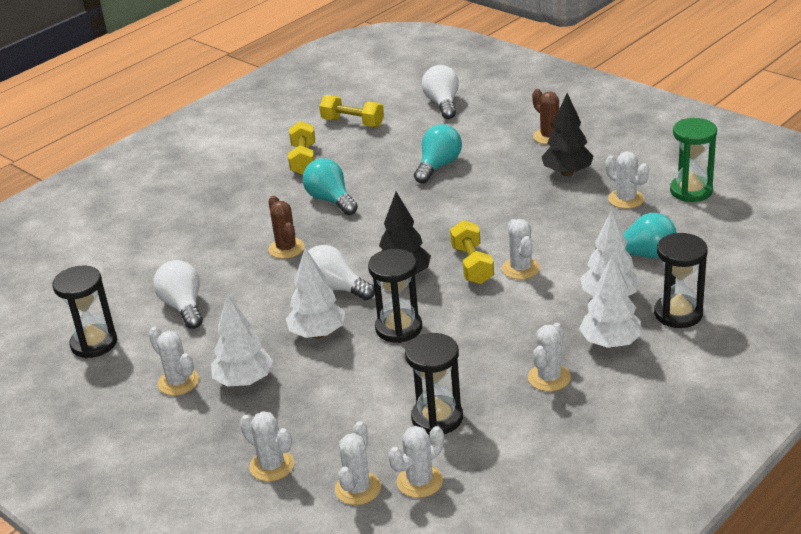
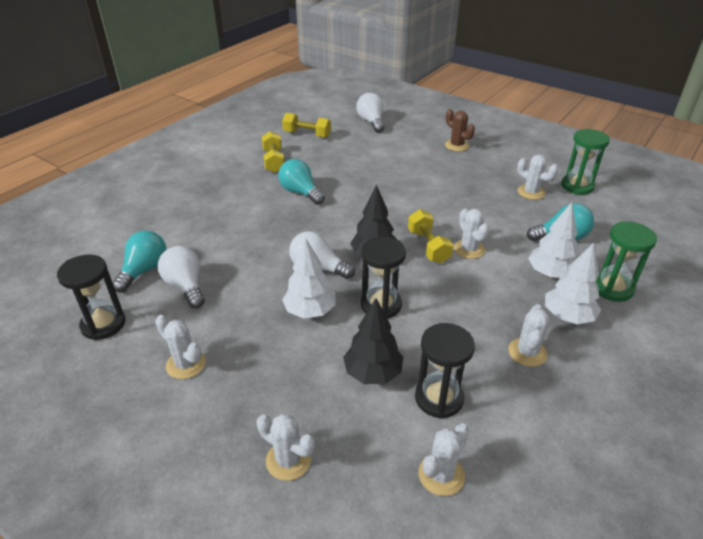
camera: 10 degrees left, 5 degrees up
(244, 381) = (249, 362): white tree -> none
(286, 248) = (270, 233): brown cactus -> none
(358, 488) = (381, 486): white cactus -> none
(438, 166) = (379, 166): turquoise light bulb -> turquoise light bulb (144, 270)
(567, 173) = (479, 172): black tree -> black tree (373, 373)
(678, 314) = (612, 288): black hourglass -> green hourglass

